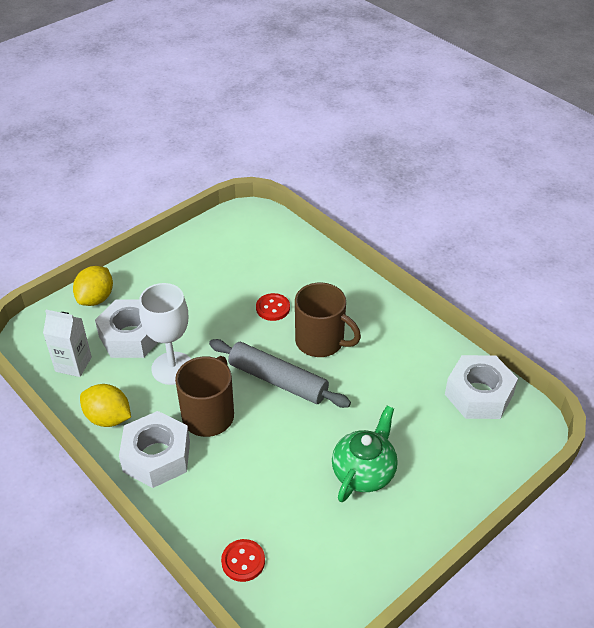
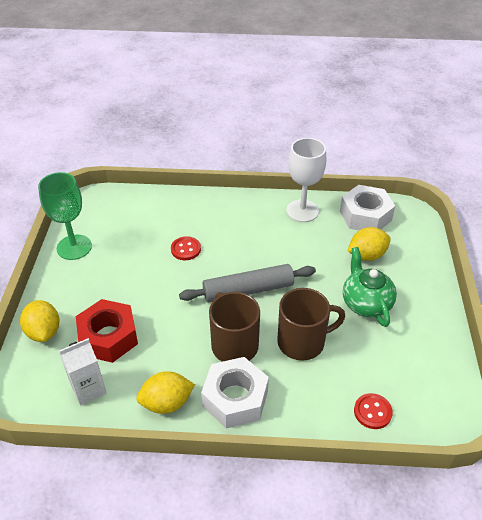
camera: 45 degrees left, 0 degrees up
(131, 336) = (108, 337): white nut -> red nut
(172, 368) = (168, 335): white goblet -> white goblet (302, 211)
(192, 246) = (74, 247): none -> green goblet
(321, 341) = (243, 248): brown mug -> brown mug (302, 342)
(426, 431) = (366, 255): none -> yellow lemon

